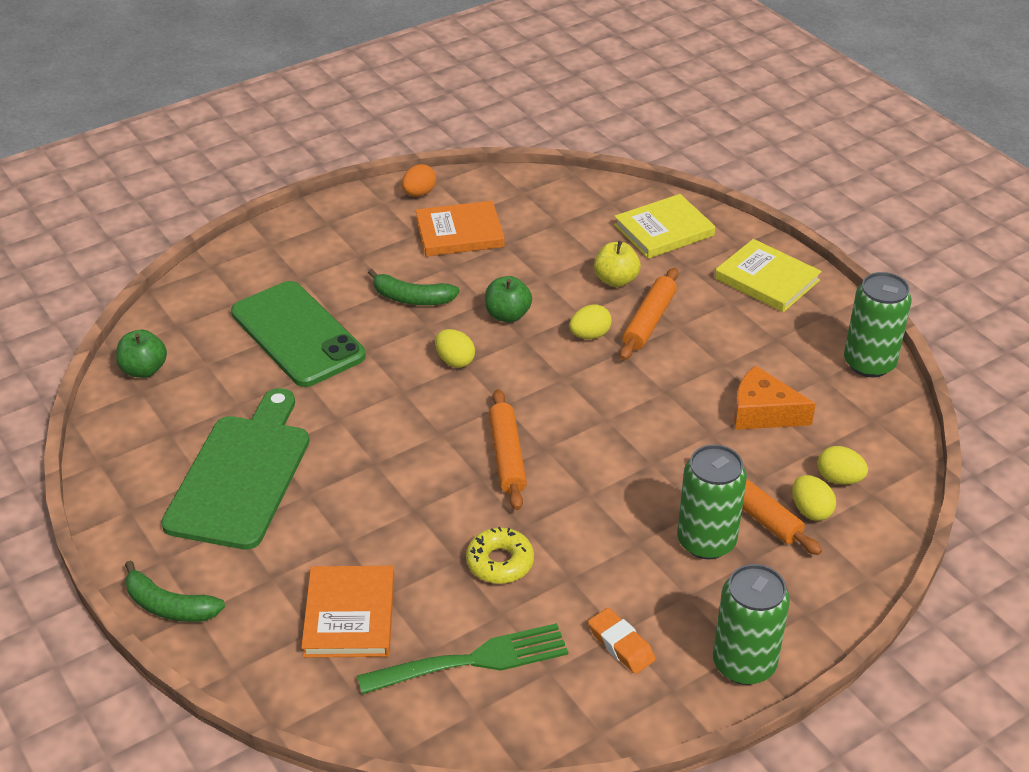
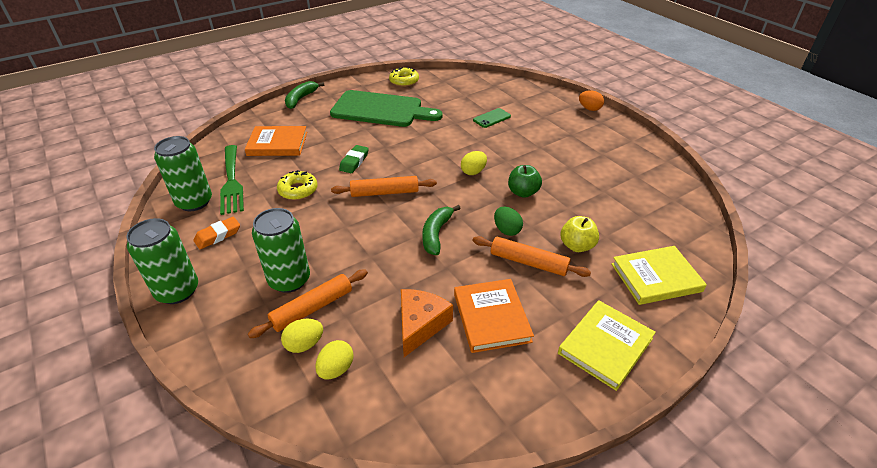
camera: 90 degrees right, 0 degrees up
(127, 447) = (404, 81): none -> yellow donut
(144, 370) = (459, 80): green apple -> none
(297, 334) = (492, 118): green phone -> green phone, size x0.43
(412, 298) = (533, 154): green banana -> green banana (436, 234)
(419, 193) = (649, 154): orange egg -> orange egg (589, 109)
(419, 499) = (354, 162): none -> green eraser
(459, 233) = (609, 171): orange book -> orange book (491, 317)
(589, 335) = (507, 230): yellow egg -> green egg
(664, 230) = (656, 277): yellow book -> yellow book turned 75 degrees counterclockwise
(869, 363) = (489, 417): green can -> green can (194, 202)

